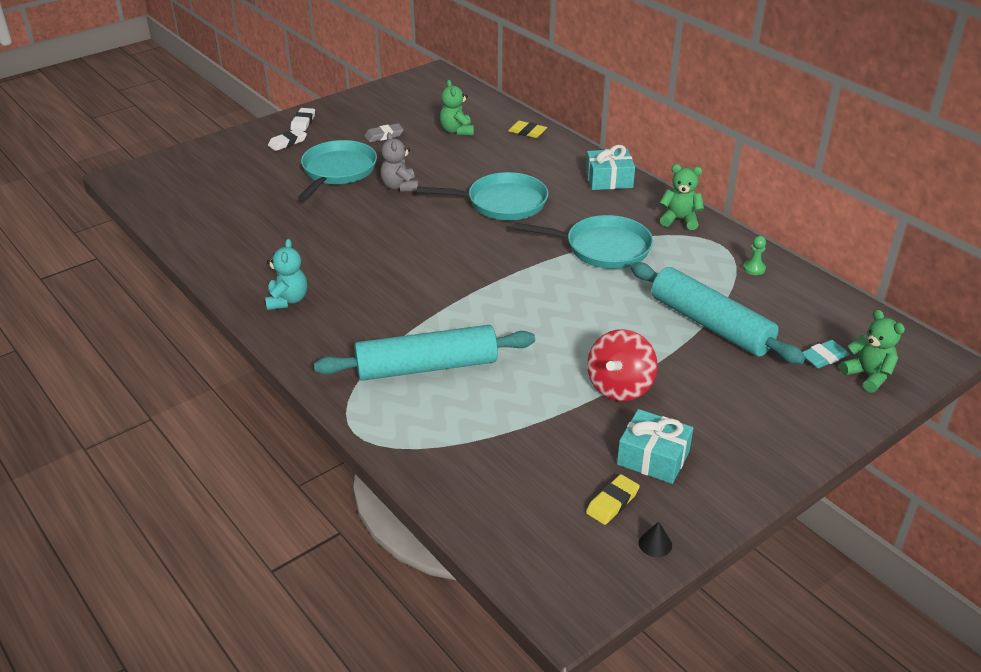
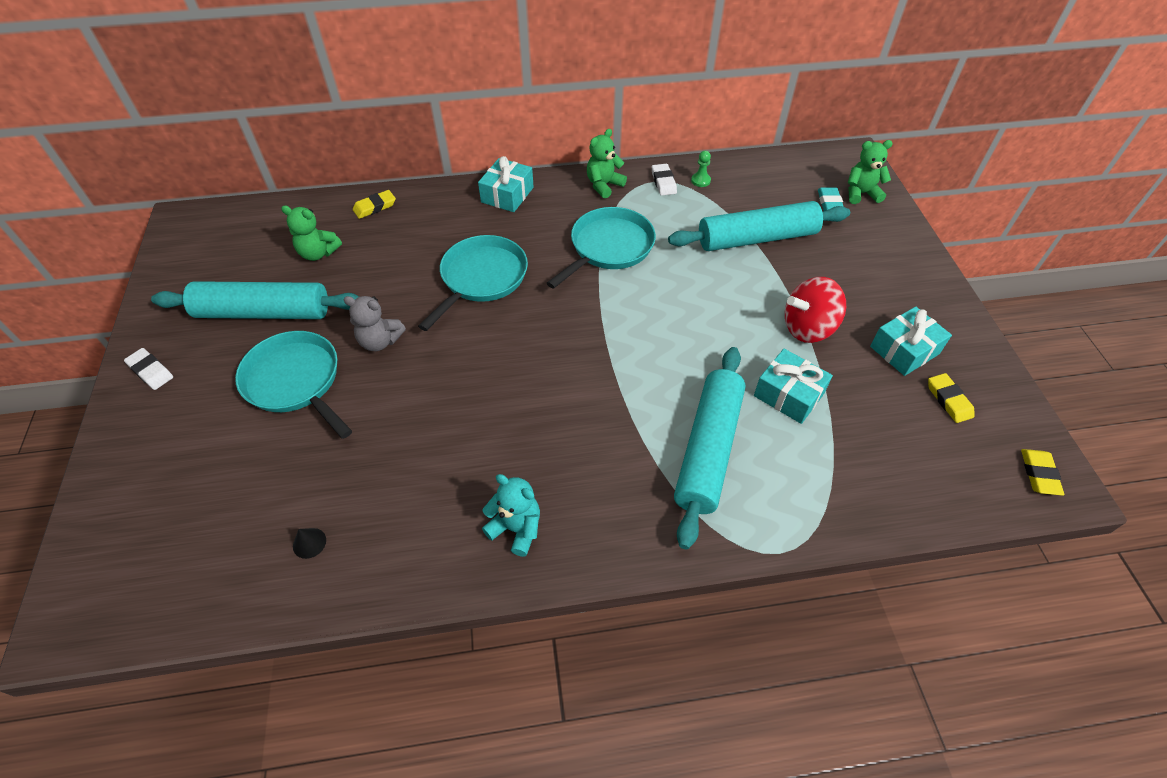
camera: 60 degrees left, 15 degrees up
(287, 142) = (181, 404): white eraser -> white eraser (663, 182)
(384, 136) = (263, 312): grey eraser -> turquoise rolling pin
(525, 395) = (788, 395): none -> turquoise gift
(569, 587) = (1039, 474): none -> yellow eraser
(620, 387) = (808, 328): red spinning top -> red spinning top turned 105 degrees clockwise
(655, 544) = (1003, 396): black cone -> black cone (309, 543)

